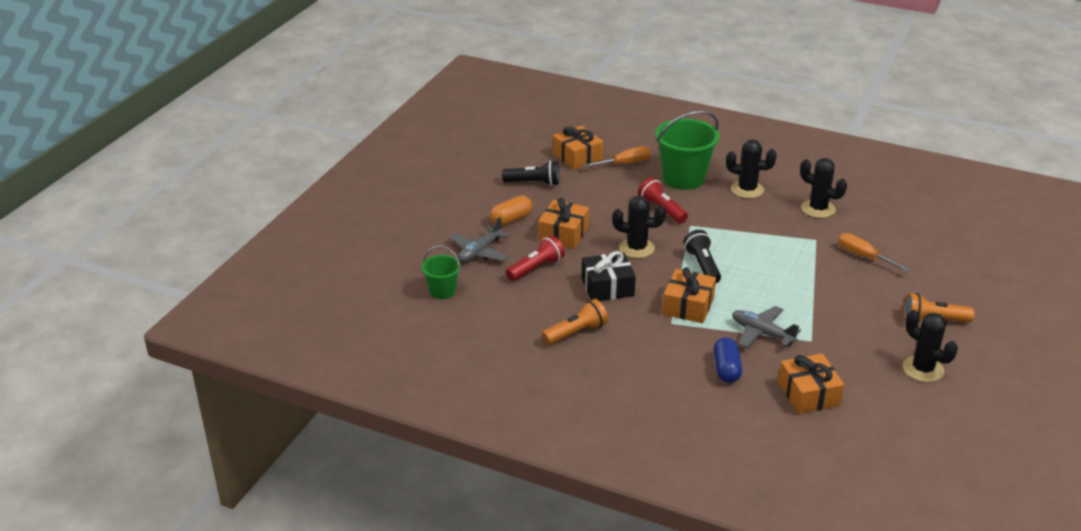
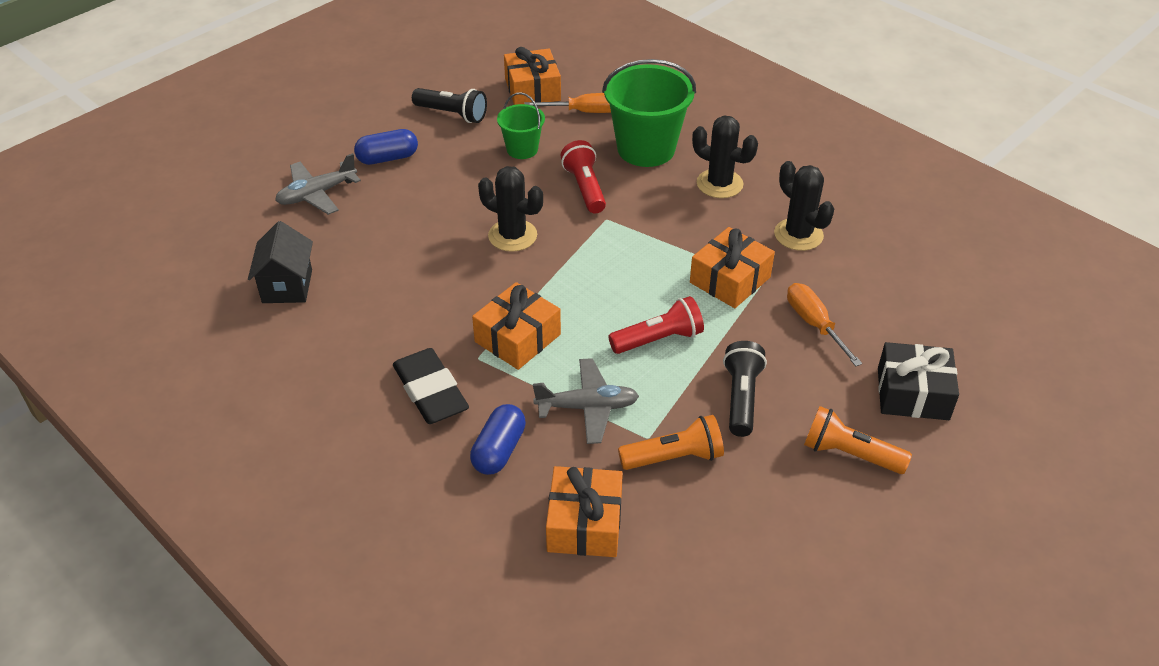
camera: 20 degrees right, 10 degrees up
(442, 291) = (232, 238): green bucket -> green bucket (522, 149)
(508, 311) = (287, 286): none -> black house
(511, 219) = (387, 158): orange capsule -> blue capsule
(536, 268) = (366, 234): red flashlight -> red flashlight (658, 339)
(563, 234) = (436, 193): orange gift -> orange gift (730, 280)
(576, 333) = (346, 339): orange flashlight -> orange flashlight (674, 457)
(607, 287) = (434, 283): black gift -> black gift (913, 393)
(657, 348) = (430, 391): none -> black eraser
(702, 266) = (579, 283): black flashlight -> black flashlight (741, 398)
(762, 333) = (587, 407): grey plane -> grey plane turned 120 degrees clockwise
(923, 369) = (779, 532): black cactus -> none

